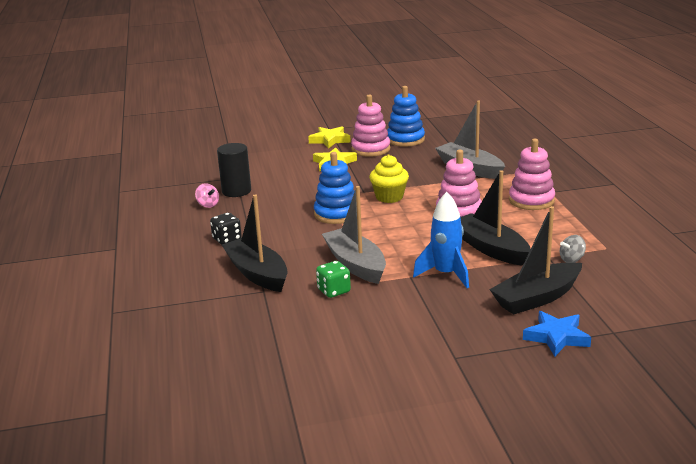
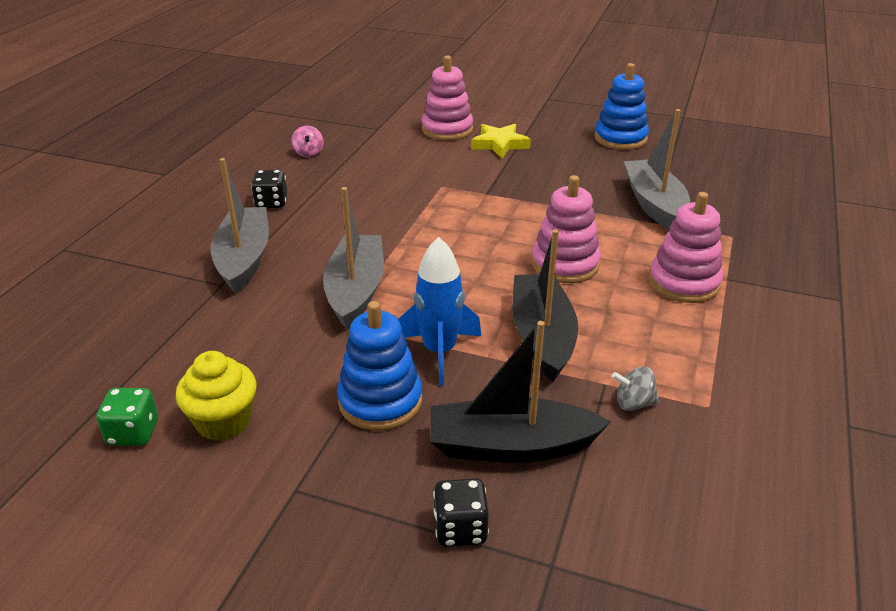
camera: 30 degrees right, 10 degrees up
(236, 191) = (356, 146): black cylinder -> none
(257, 274) = (244, 259): black boat -> grey boat
(330, 140) = (531, 113): yellow star -> none
(334, 291) = (288, 318): green dice -> green dice (133, 433)
(336, 214) = (420, 212): blue stacking toy -> blue stacking toy (380, 401)
(370, 149) = (563, 139): pink stacking toy -> pink stacking toy (447, 129)
(389, 197) = (507, 211): yellow cupcake -> yellow cupcake (224, 422)
(556, 337) = (460, 529): blue star -> black dice

